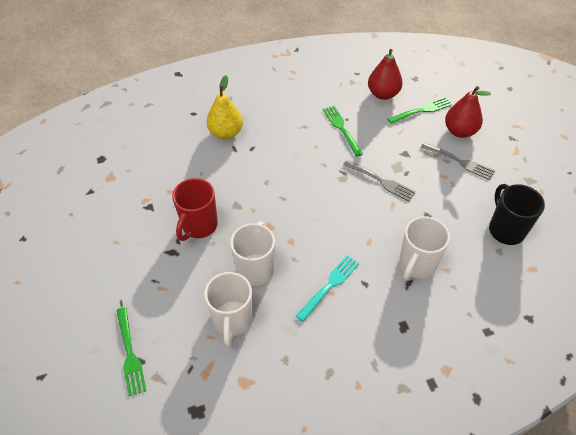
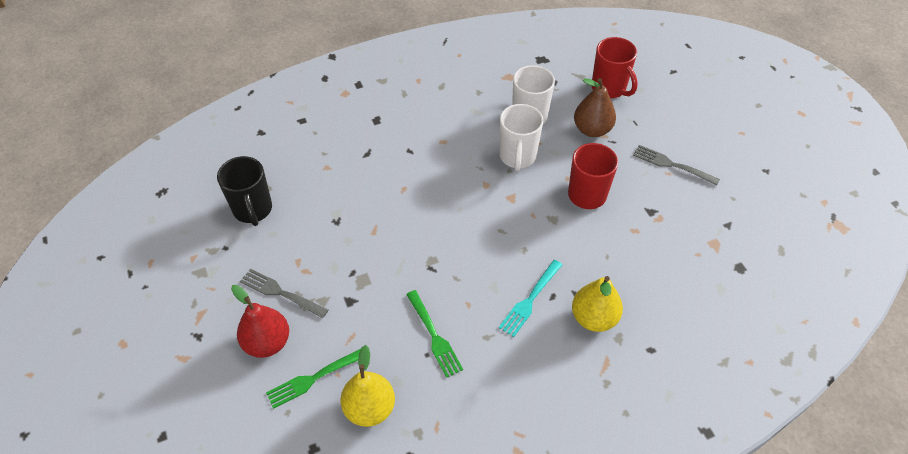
camera: 175 degrees right, 0 degrees up
(130, 353) = (609, 88): green fork -> red mug
(170, 296) = (592, 129): none -> brown pear
(329, 286) = (443, 146): turquoise fork -> turquoise fork (530, 300)
(381, 181) = (385, 259): grey fork -> grey fork (672, 165)
(383, 94) = (370, 408): red pear -> yellow pear
(416, 264) = (356, 170): white mug -> none

